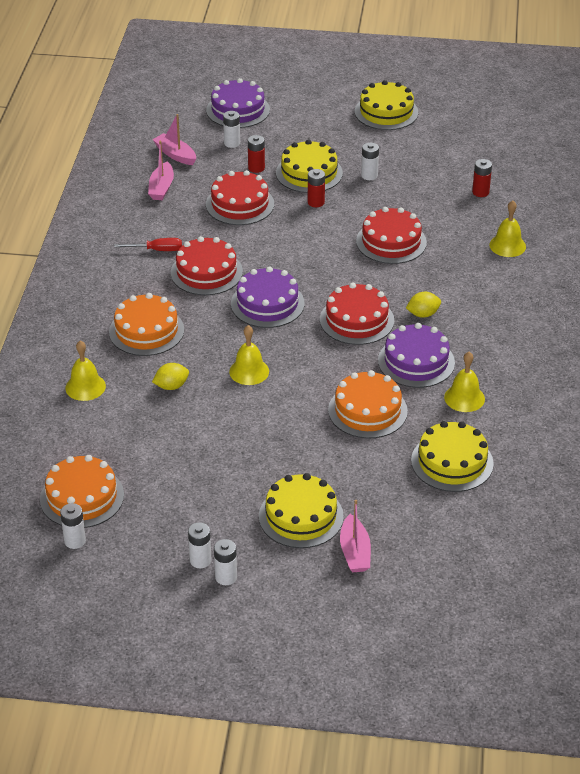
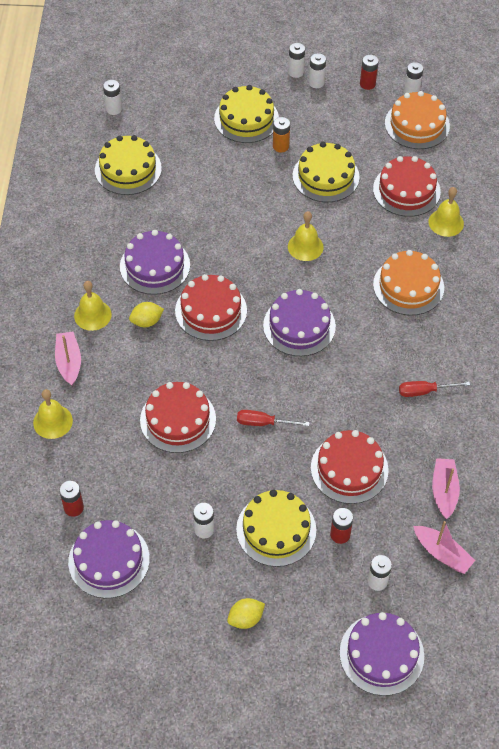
camera: 175 degrees right, 15 degrees up
(171, 386) = (371, 227): yellow lemon -> yellow lemon (245, 619)
(206, 272) = (366, 363): red cake -> red cake (406, 190)
(261, 479) = (280, 146): none -> orange battery
(312, 236) = (263, 423): none -> red screwdriver
(316, 202) = (263, 477): red battery -> red battery (367, 84)
(355, 552) = (204, 94): pink boat -> pink boat (69, 362)
(367, 410) = (198, 213): orange cake -> none
(386, 112) = (185, 663): yellow cake -> yellow cake (325, 176)
(447, 163) = (109, 560): none -> purple cake
(464, 398) = (113, 230): yellow bell -> yellow bell (92, 315)
(476, 538) = (114, 109): none -> white battery

